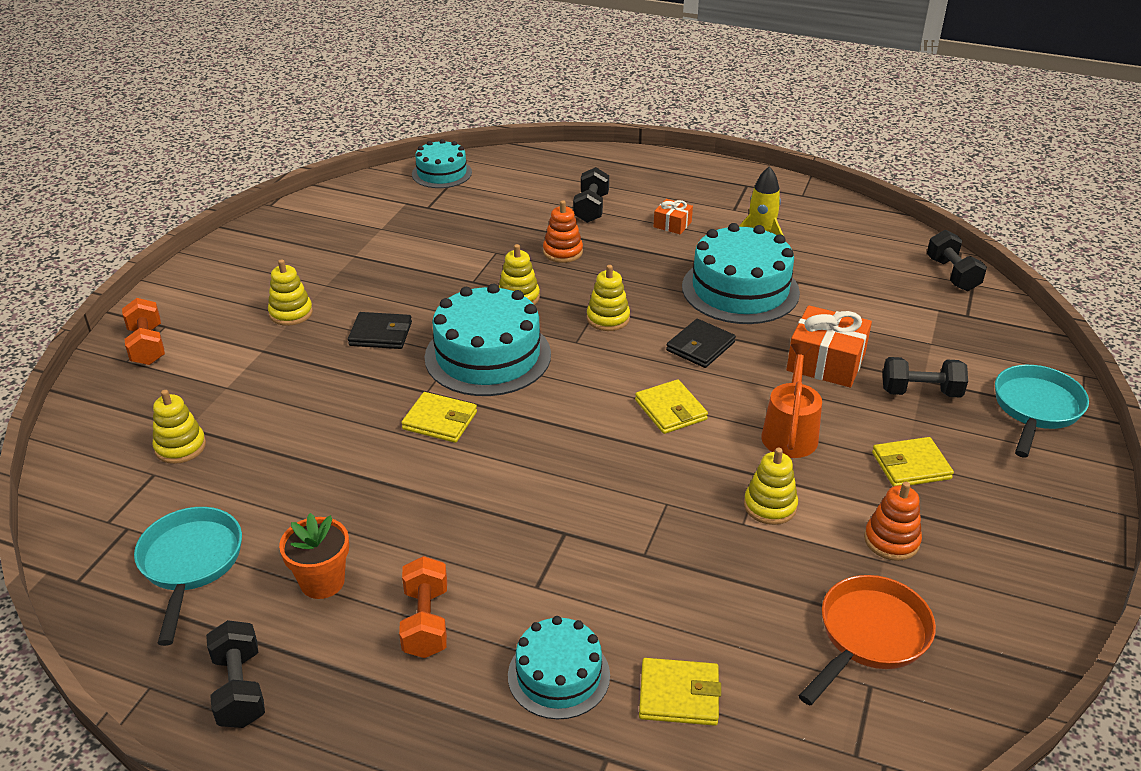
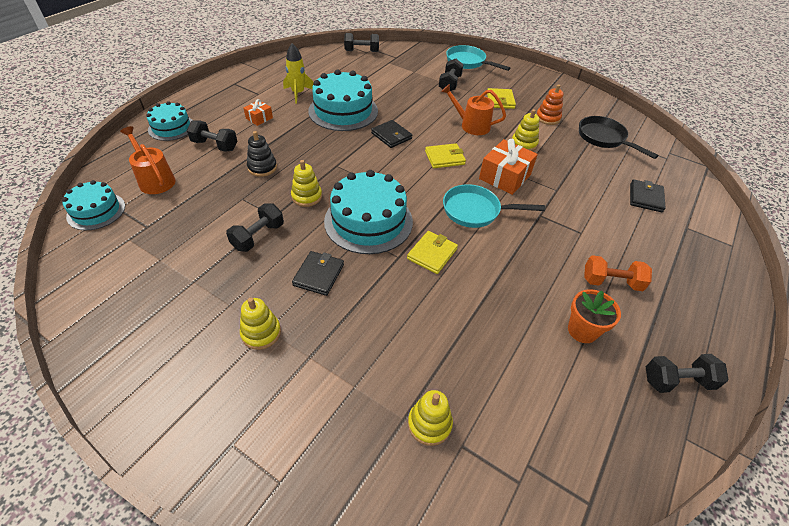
camera: 80 degrees left, 10 degrees up
(147, 346) = (261, 461): orange dumbbell -> none
(190, 564) = (568, 413): turquoise pan -> turquoise pan (475, 211)
(433, 279) = (258, 236): none -> black dumbbell
(506, 189) = (155, 180): none -> orange watering can
(559, 675) = (641, 234): turquoise cake -> turquoise cake (171, 127)
(562, 252) = (262, 167): orange stacking toy -> black stacking toy
(608, 318) = (349, 163): yellow stacking toy -> none
(679, 695) = (645, 198): yellow wallet -> black wallet
(826, 362) = (419, 102): orange gift -> orange gift (505, 176)
(869, 636) = (604, 138): orange pan -> black pan

